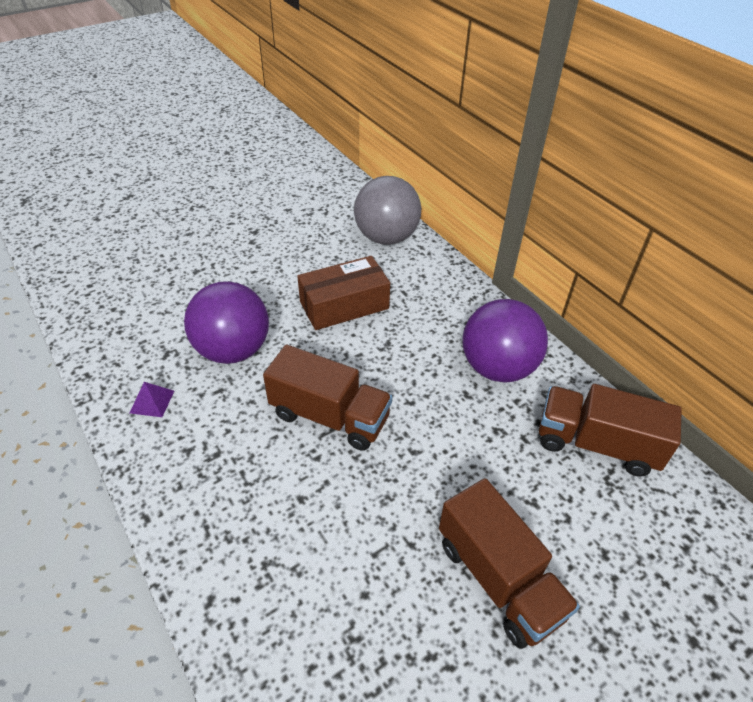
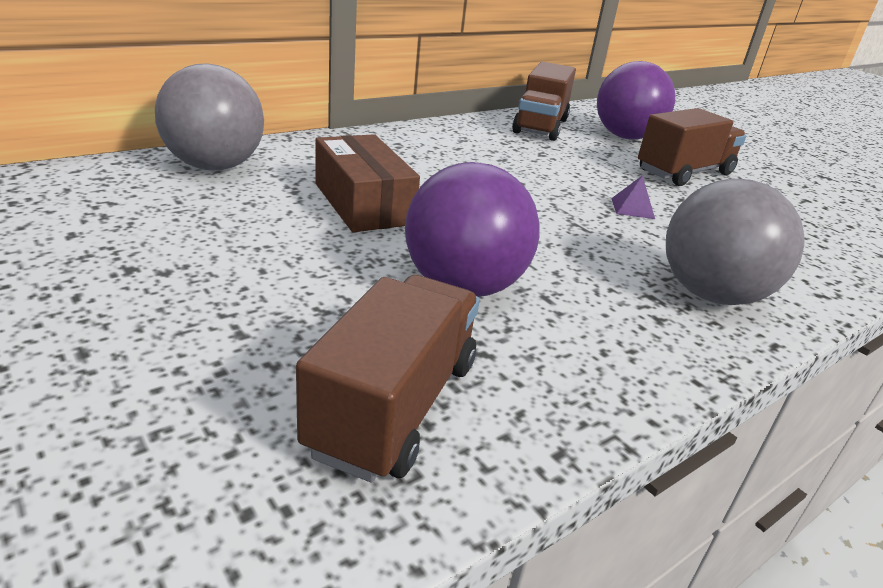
camera: 95 degrees left, 15 degrees down
(152, 401) = (592, 358): purple pyramid -> purple pyramid (632, 208)
(215, 498) = (711, 295): none -> grey ball
(329, 416) = (559, 223): brown truck -> brown truck (394, 406)
(497, 368) = (464, 143): purple ball -> purple ball (625, 137)

